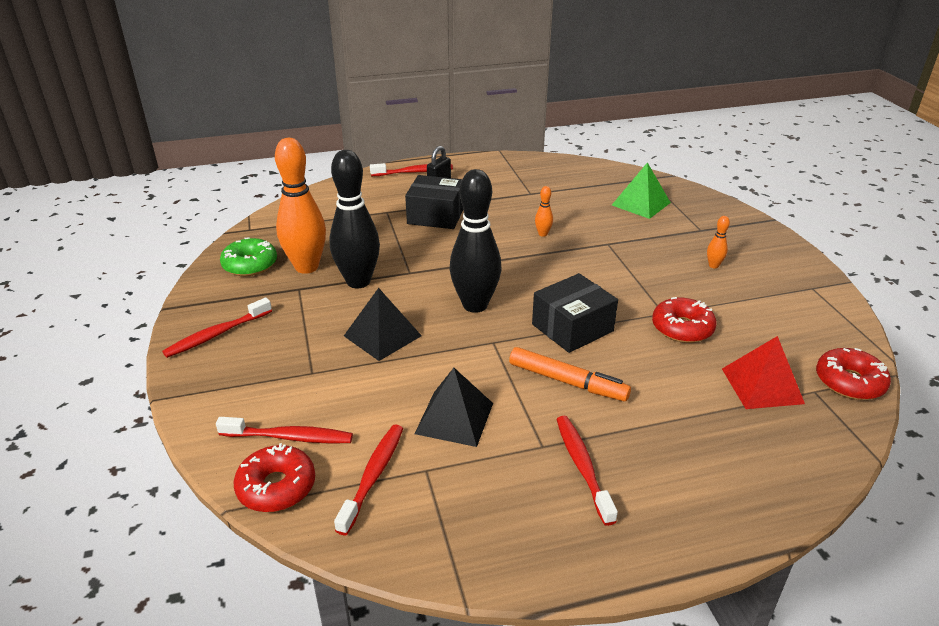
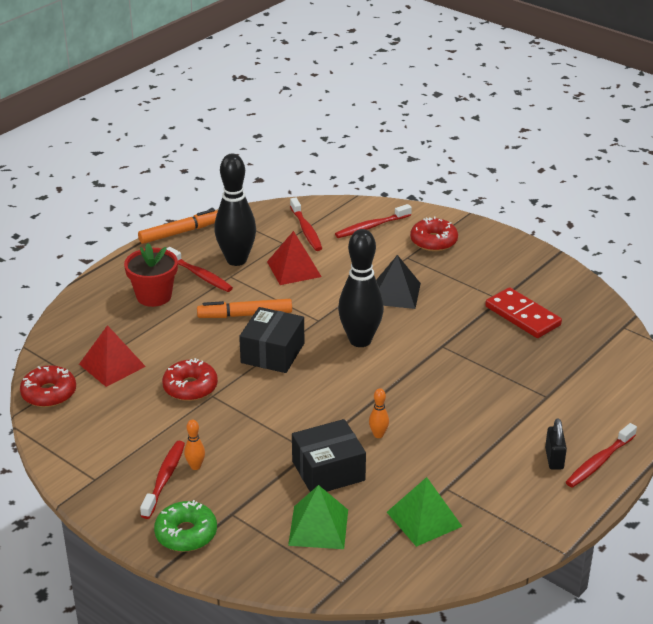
camera: 145 degrees right, 0 degrees up
(216, 334) = (498, 251): red toothbrush -> red toothbrush (164, 479)
(250, 265) = (565, 300): green donut -> green donut (186, 534)
(276, 487) = (347, 209): red donut -> red donut (433, 241)
(306, 267) = (522, 316): orange bowling pin -> red domino
(358, 281) = (467, 321): black bowling pin -> black bowling pin (236, 260)
(436, 215) = (498, 412): black box -> black box (328, 471)
(454, 418) = (294, 269): black pyramid -> red pyramid
(558, 574) = (180, 232): none -> orange marker
(564, 185) = (424, 519): none -> green pyramid
(667, 461) = (154, 296): none -> red flower pot

